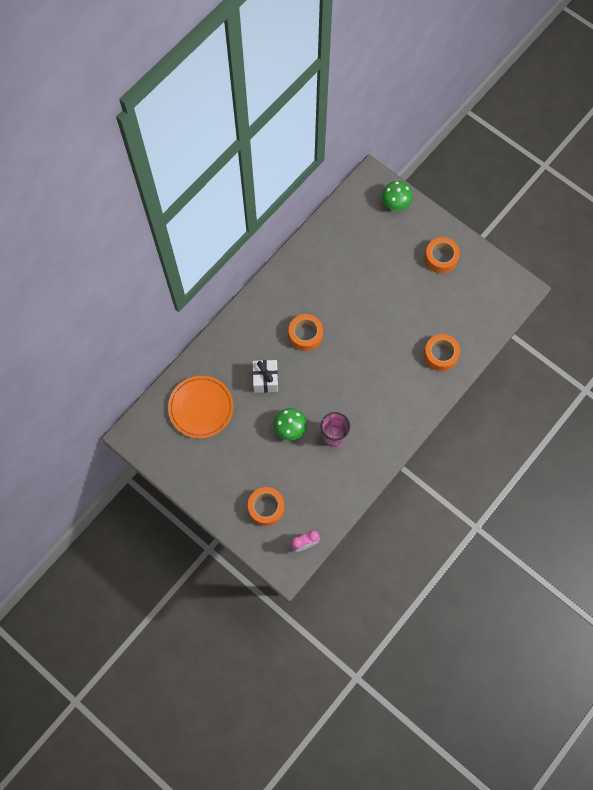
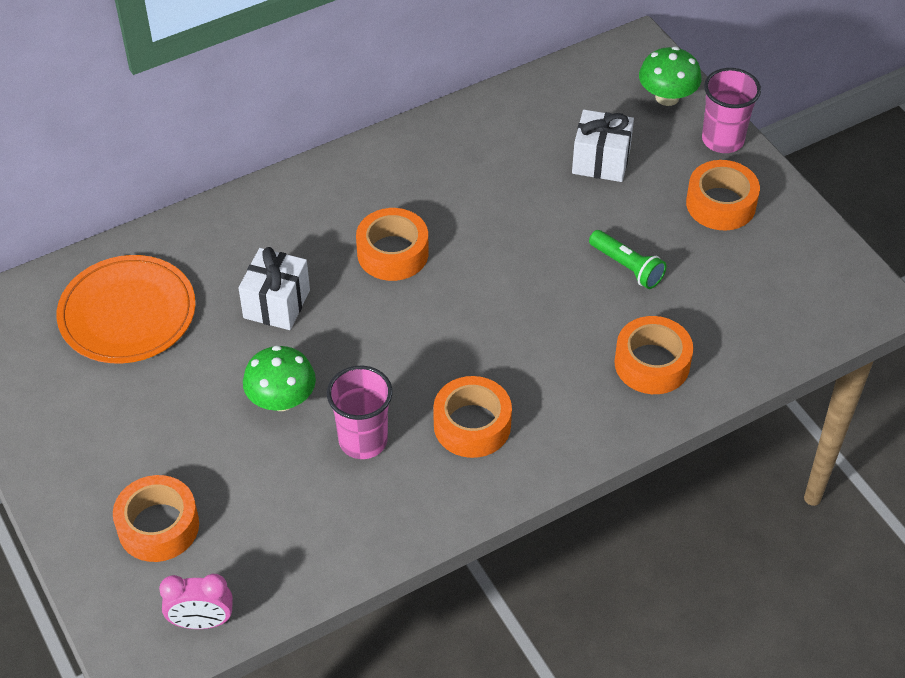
camera: 20 degrees right, 20 degrees down
(376, 412) = (472, 425): none -> orange tape
(379, 251) = (601, 161): none -> white gift
(412, 307) = (627, 267): none -> green flashlight
(429, 220) = (722, 140): none -> pink cup

